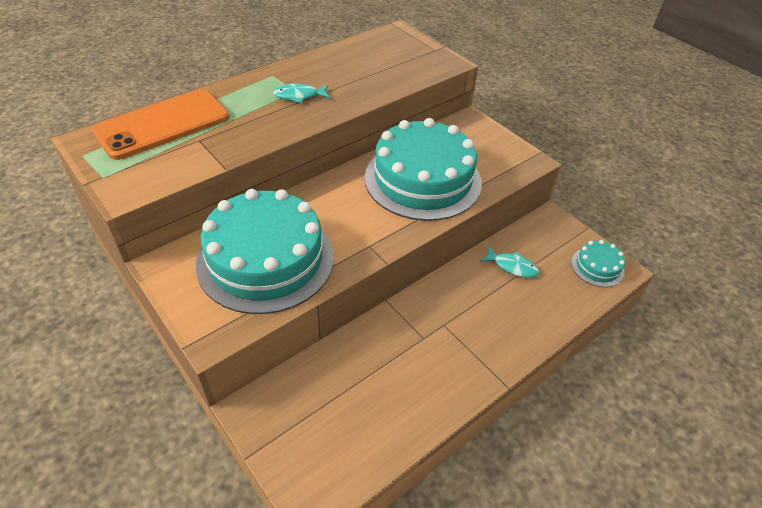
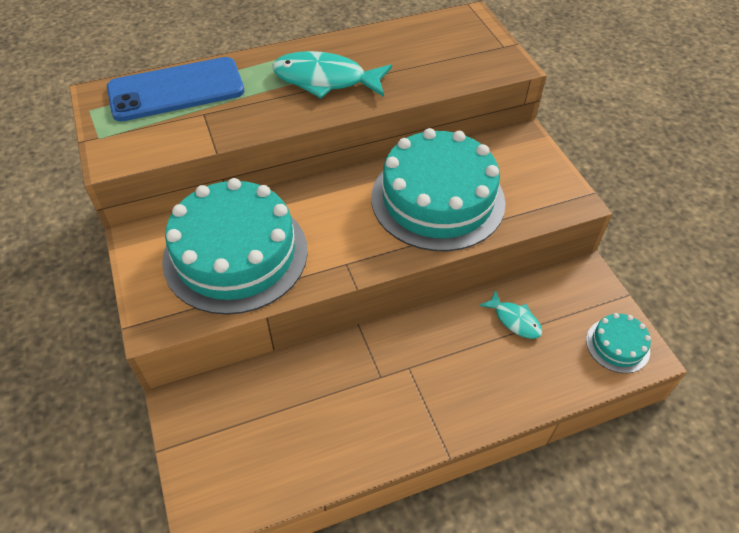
camera: 20 degrees right, 5 degrees up
(163, 125) = (176, 90): orange phone -> blue phone
(299, 96) = (325, 80): turquoise fish -> turquoise fish, size x1.90

